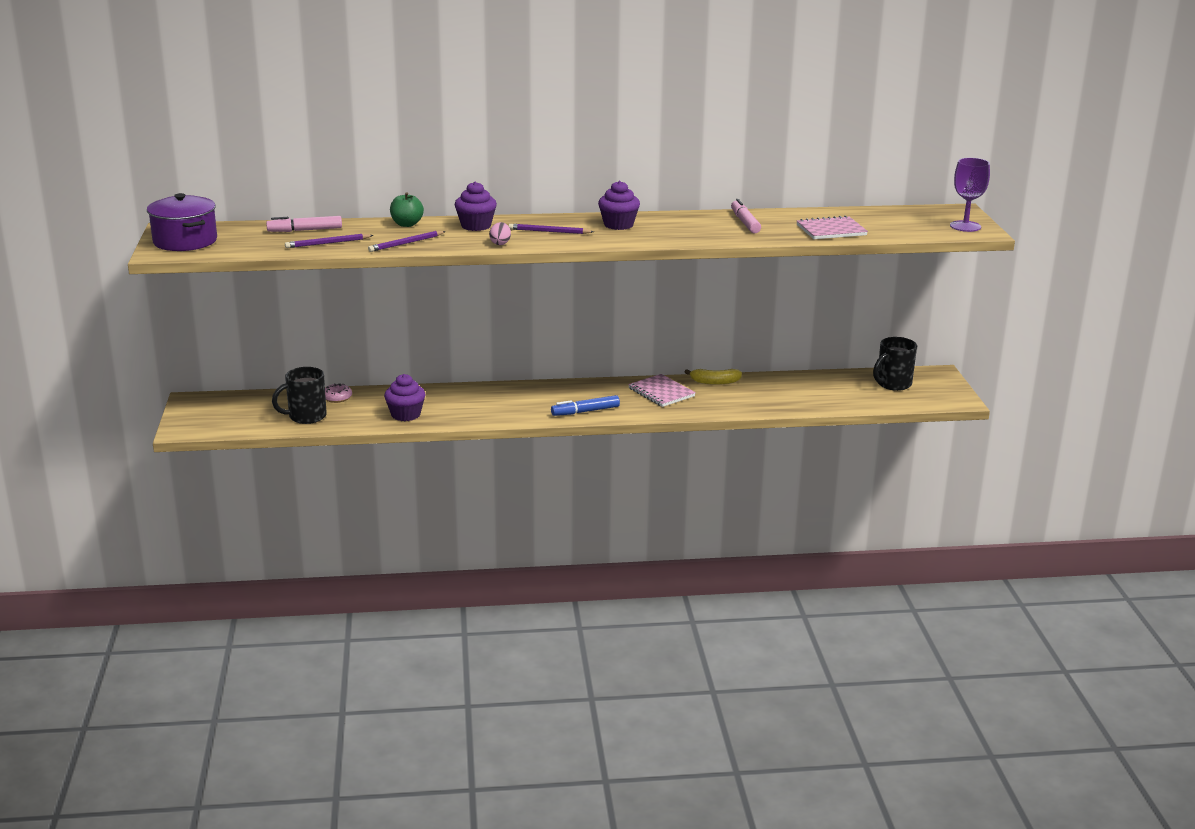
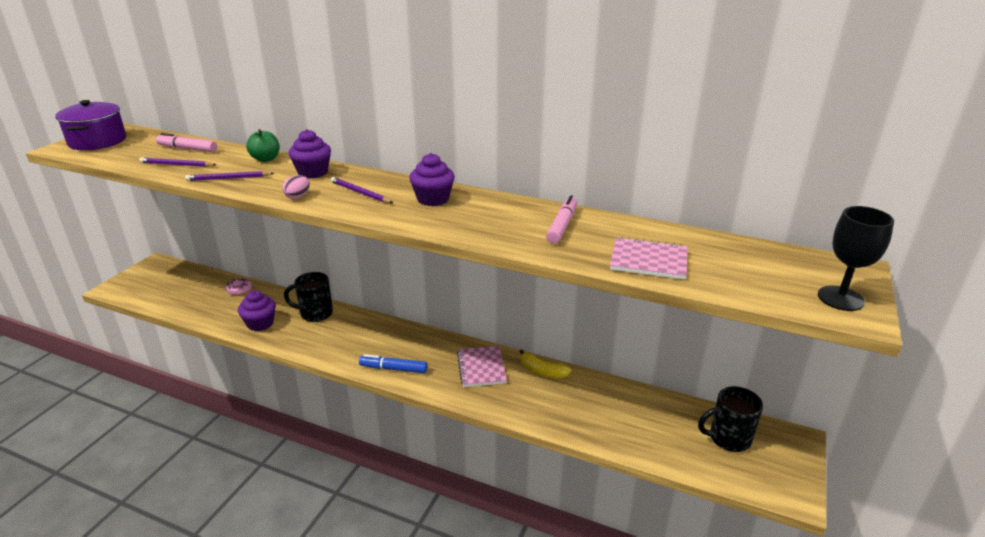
camera: 30 degrees right, 5 degrees up
(306, 416) = (196, 302): black mug -> black mug (315, 313)
(965, 226) = (840, 298): purple goblet -> black goblet

